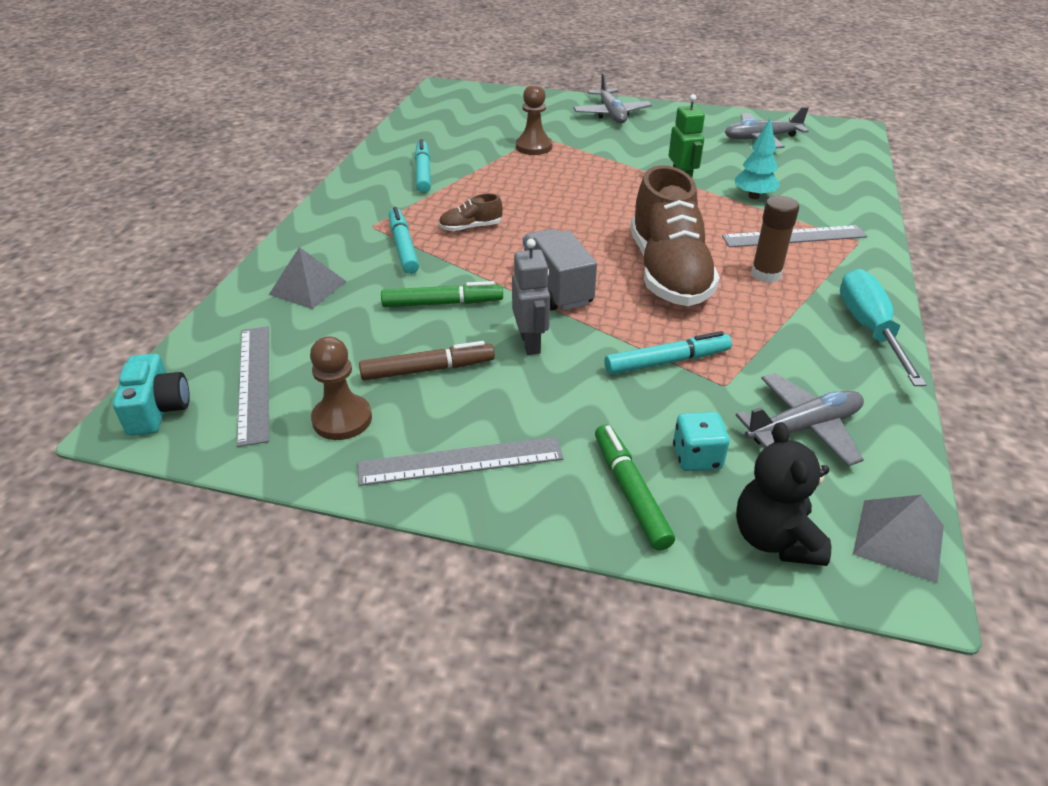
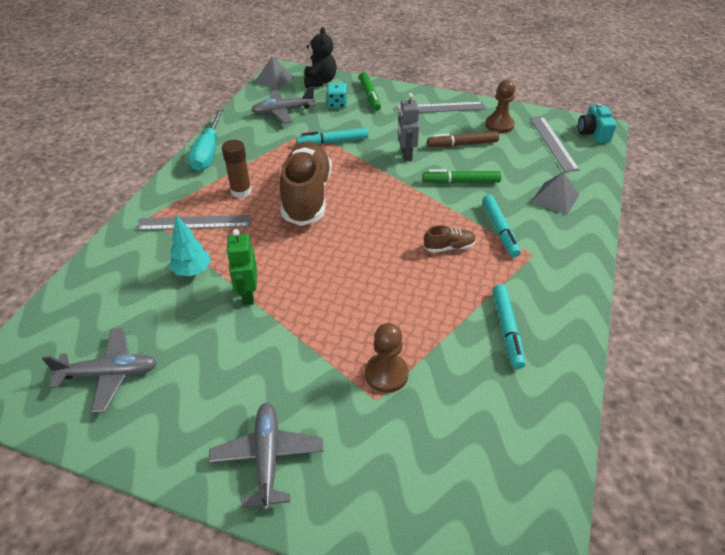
camera: 175 degrees left, 5 degrees up
(556, 288) = (386, 189): grey truck -> none

